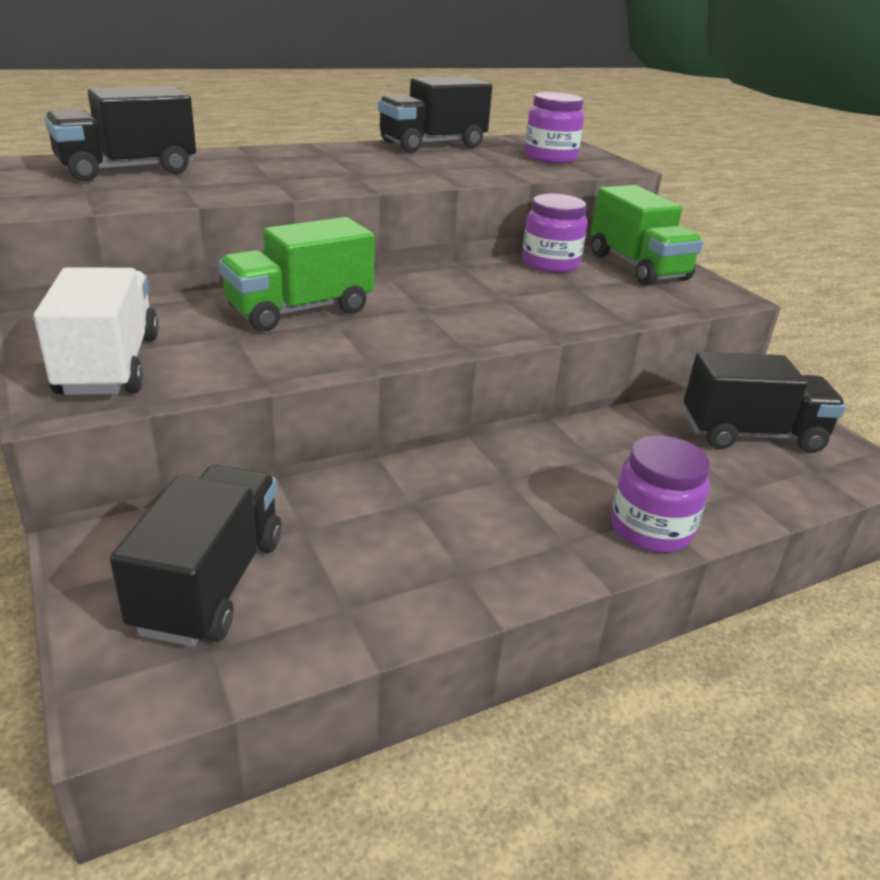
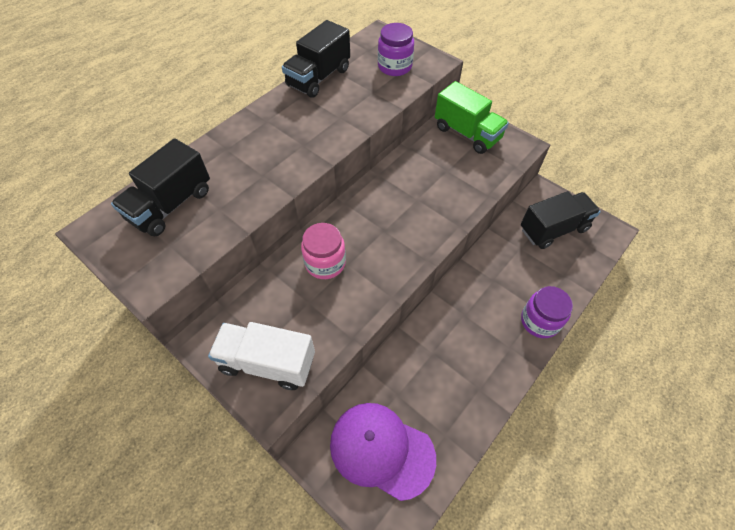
camera: 20 degrees left, 25 degrees up
(109, 365) = (267, 363): white truck -> white truck turned 45 degrees counterclockwise
(210, 583) = (381, 450): black truck -> purple cap
(300, 310) = (325, 263): green truck -> pink jar
(550, 263) = (422, 150): purple jar -> none

